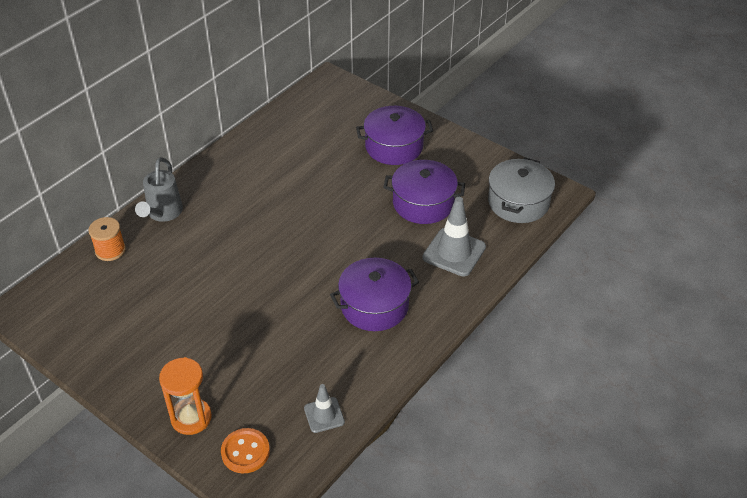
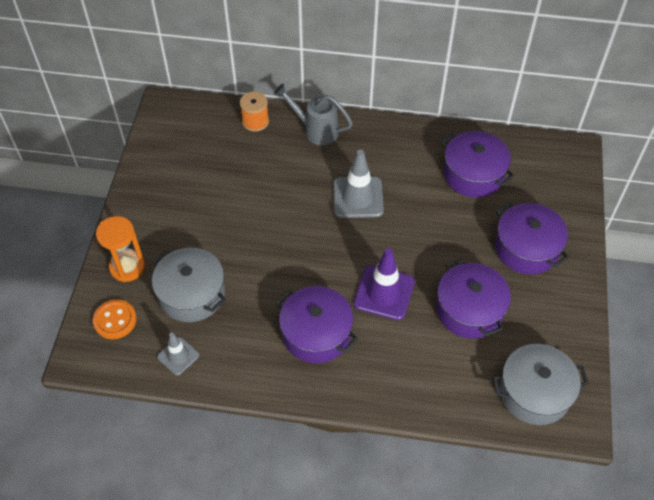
camera: 60 degrees right, 10 degrees up
(162, 214) = (315, 130): grey watering can -> grey watering can turned 45 degrees clockwise
(265, 377) = (192, 294): none -> grey pot
(301, 142) = (473, 174): none -> purple pot
(368, 245) = (384, 293): none -> purple traffic cone
(454, 252) = (424, 366): grey traffic cone -> grey traffic cone (358, 197)

